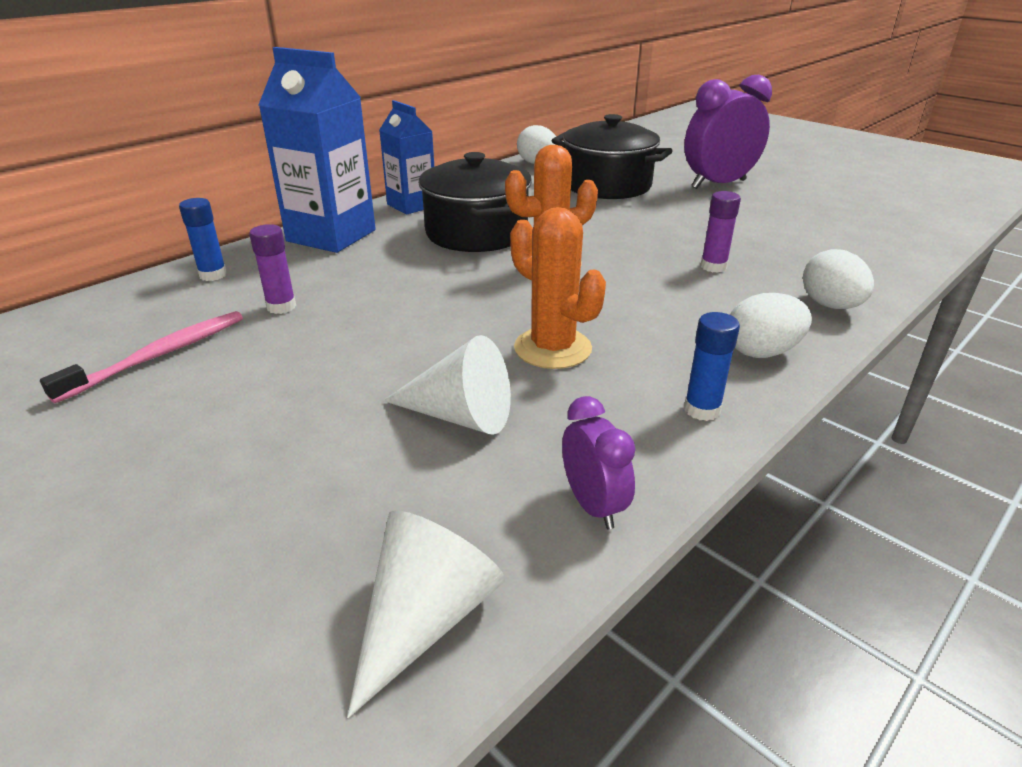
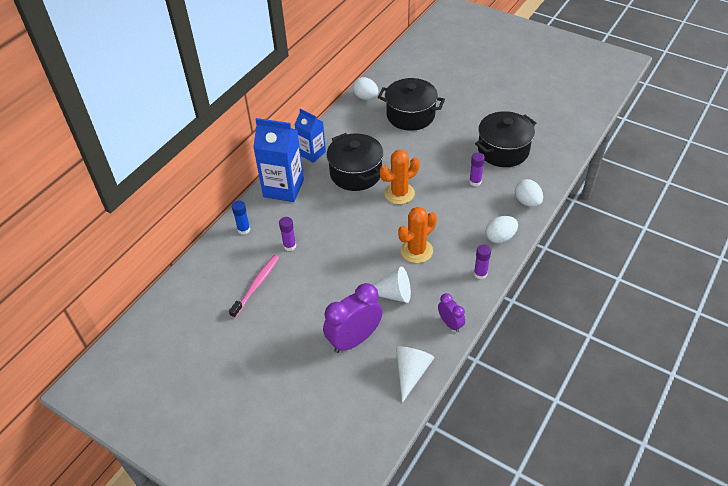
camera: 10 degrees left, 15 degrees up
(552, 348) = (416, 251): orange cactus -> orange cactus turned 75 degrees counterclockwise
(702, 410) = (480, 274): blue glue stick -> purple glue stick
(718, 184) = (470, 104): purple clock -> purple clock (354, 340)
(778, 236) = (503, 150): none -> black pot

